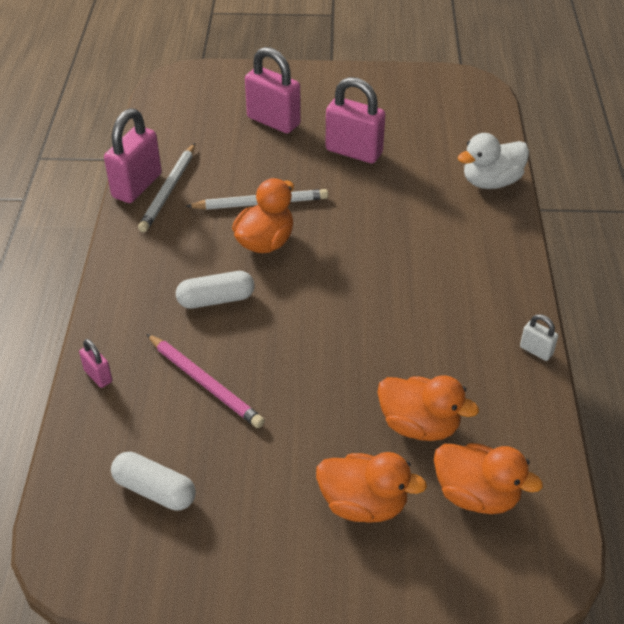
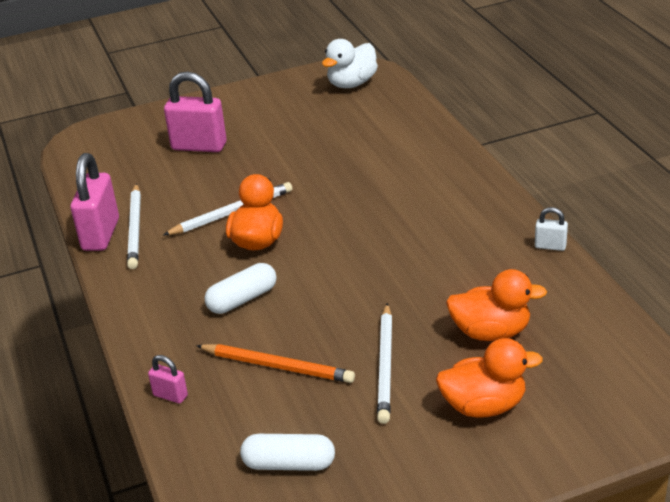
camera: 20 degrees left, 10 degrees down
(204, 383) = (277, 366): pink pencil -> orange pencil
(300, 421) = (385, 365): none -> white pencil
(354, 152) = (291, 149): pink padlock -> none
(476, 495) = (573, 365): orange duck -> none
(491, 182) = (428, 136): white duck -> white duck (352, 84)

